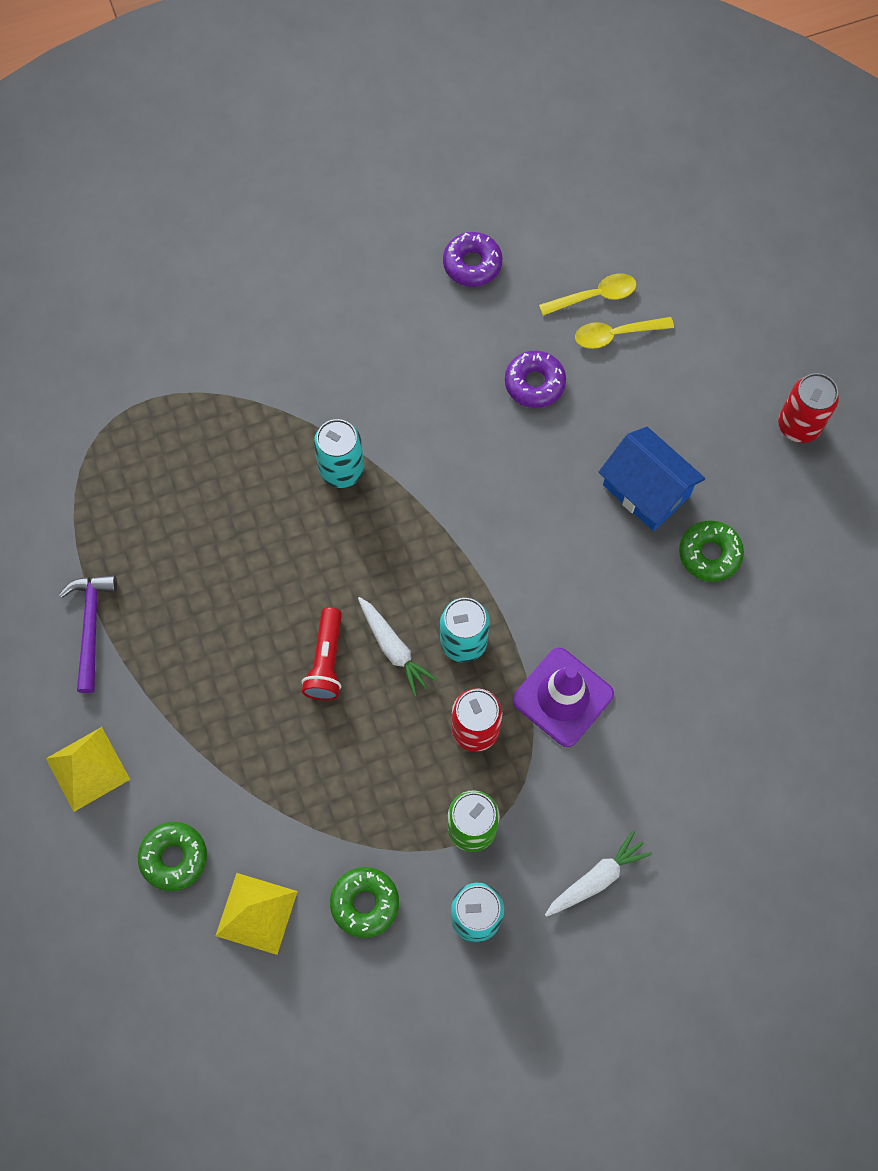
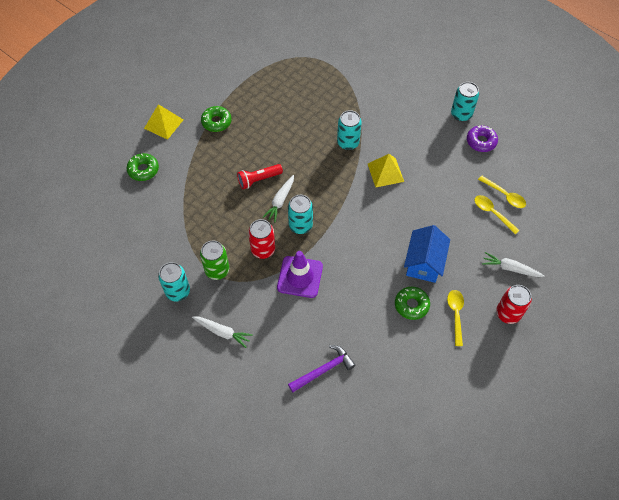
camera: 60 degrees right, 10 degrees down
(91, 626) = (222, 95): purple hammer -> purple hammer (324, 370)
(256, 913) = (136, 209): yellow pyramid -> yellow pyramid (385, 172)
(365, 903) = (161, 246): green donut -> green donut (216, 122)
(399, 259) = (461, 114): none -> turquoise can
(534, 383) = (442, 193): purple donut -> none
(726, 373) = (510, 268): none -> white carrot
(761, 500) = (455, 314): none -> yellow spoon

